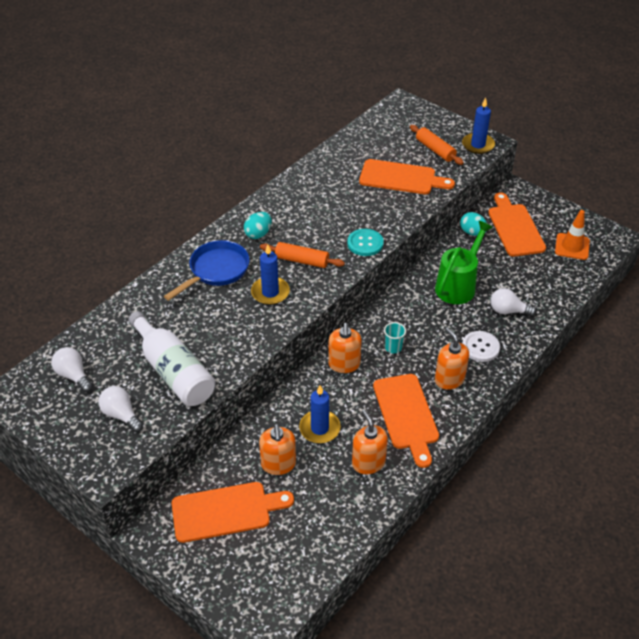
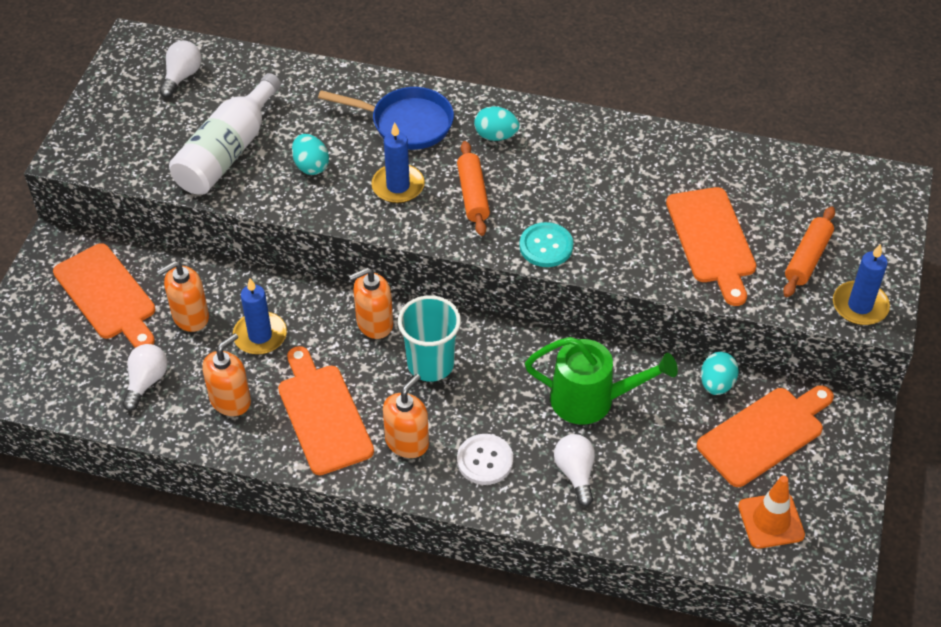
camera: 65 degrees right, 5 degrees up
(121, 415) = (146, 136): white light bulb -> white light bulb (146, 382)
(220, 330) = (311, 166): none -> turquoise egg
(393, 347) = (430, 364): turquoise cup -> turquoise cup, size x1.93
(406, 415) = (323, 415): orange cutting board -> orange cutting board turned 105 degrees clockwise

